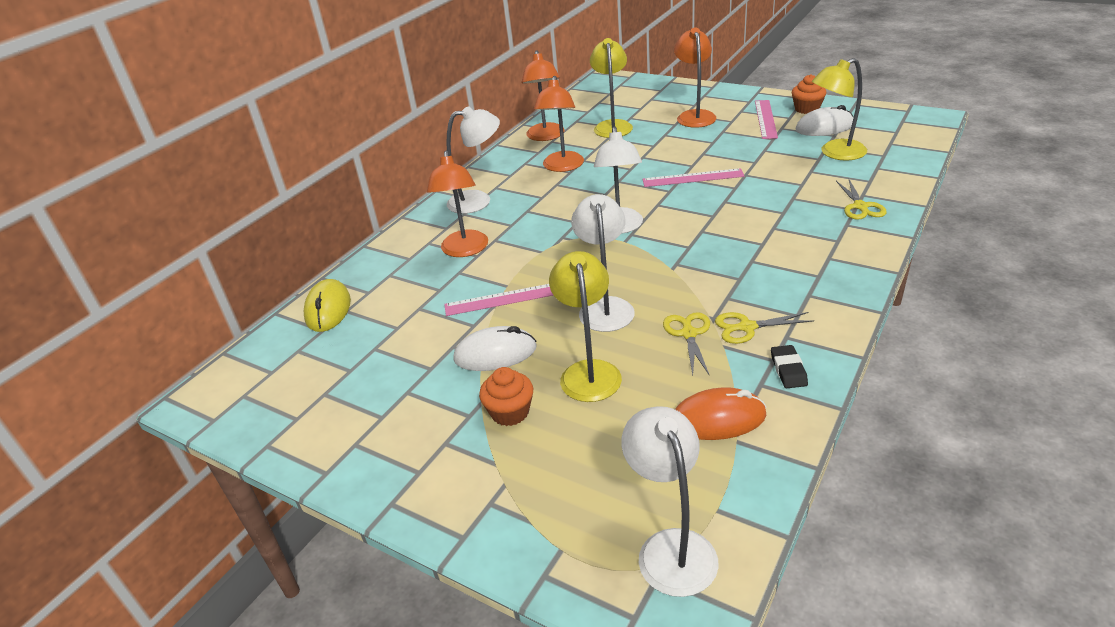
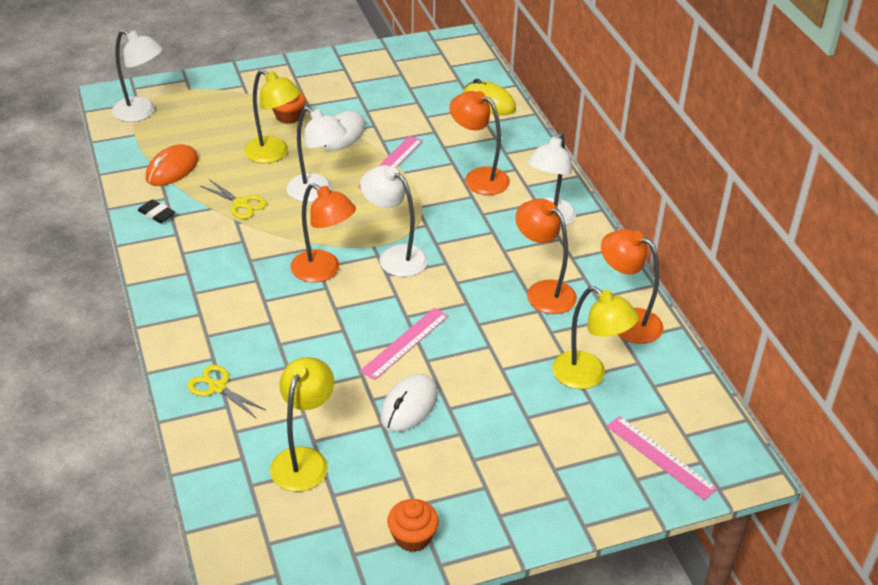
camera: 125 degrees right, 5 degrees up
(694, 116) = (526, 446): orange lamp -> orange lamp (323, 271)
(746, 327) = (208, 227): yellow scissors -> none
(765, 119) = (439, 485): pink ruler -> pink ruler (660, 457)
(824, 127) = (356, 505): white mouse -> white mouse (409, 406)

